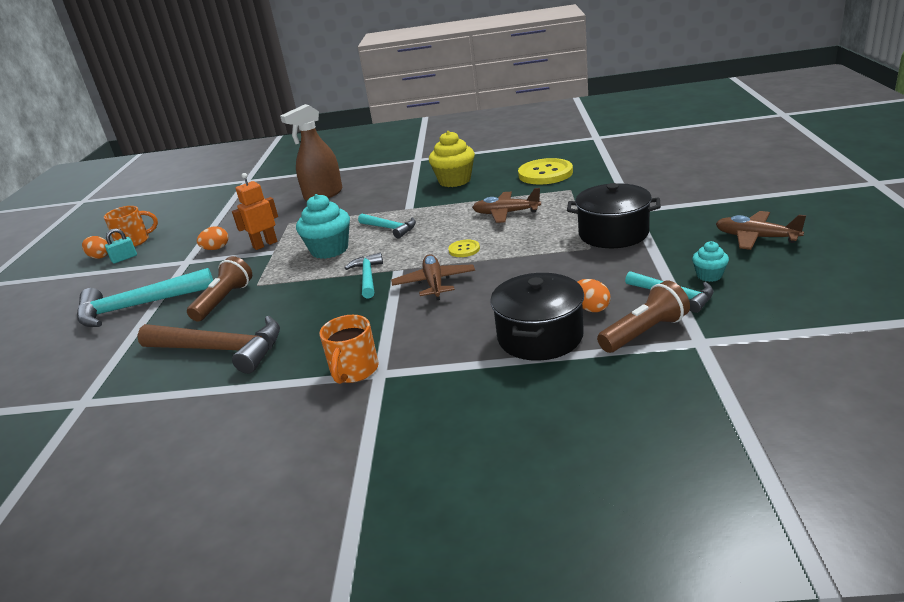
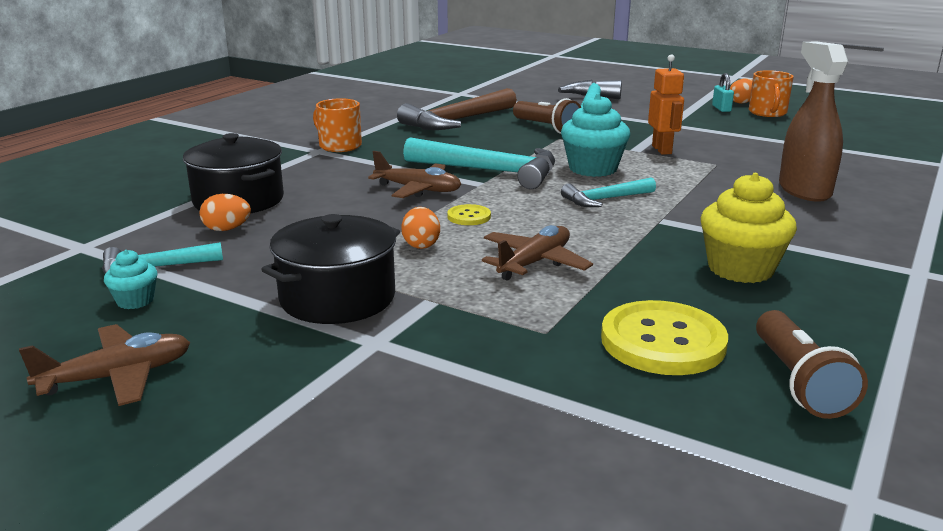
camera: 115 degrees right, 5 degrees down
(216, 249) = (686, 134): orange egg -> orange egg (421, 245)
(367, 277) = (489, 171): turquoise hammer -> turquoise hammer, size x1.78
(644, 332) = (146, 234): brown flashlight -> brown flashlight (799, 382)

